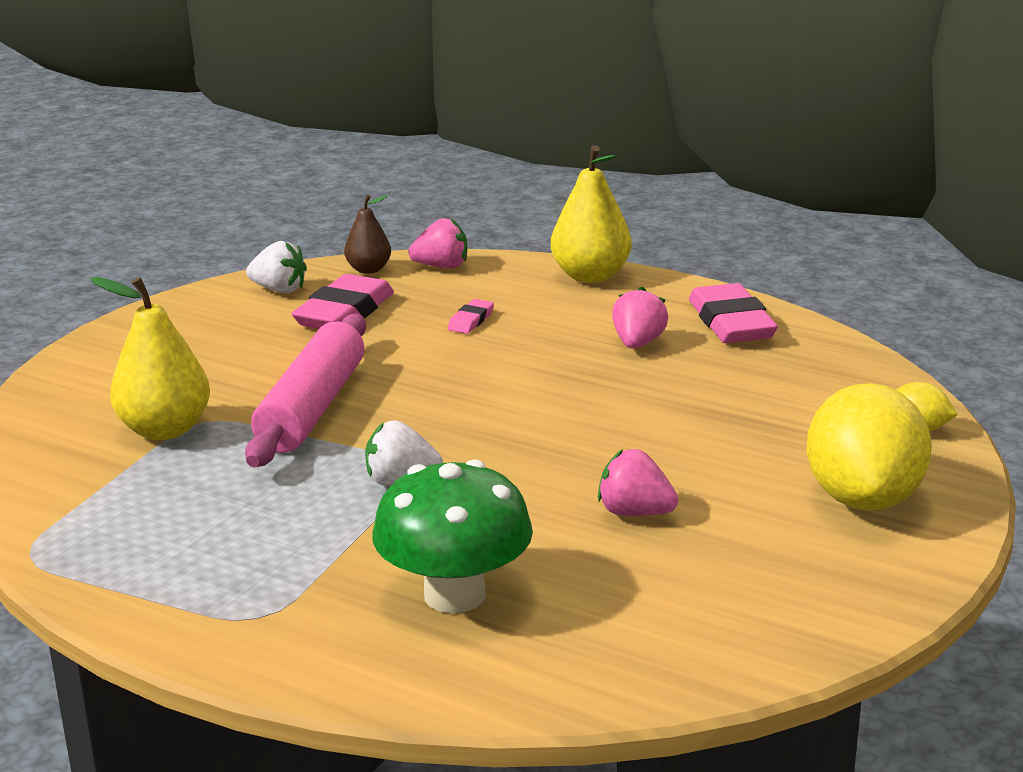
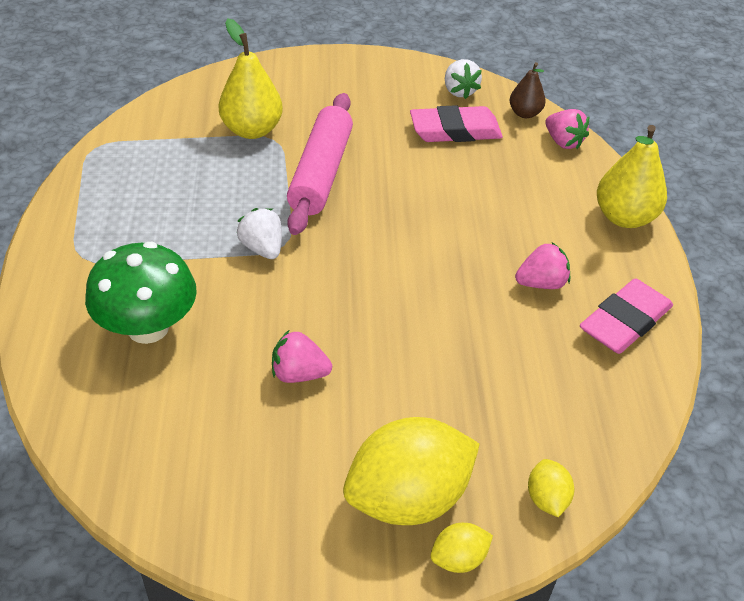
camera: 55 degrees right, 20 degrees up
(312, 408) = (321, 173): pink rolling pin -> pink rolling pin turned 60 degrees counterclockwise
(471, 320) = (497, 188): pink eraser -> none
(635, 512) = (299, 374): pink strawberry -> pink strawberry turned 75 degrees counterclockwise
(957, 494) = (458, 558): none -> yellow lemon

